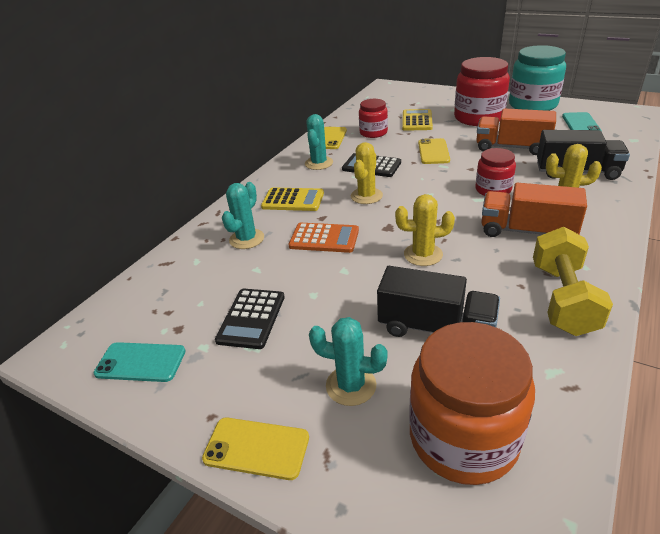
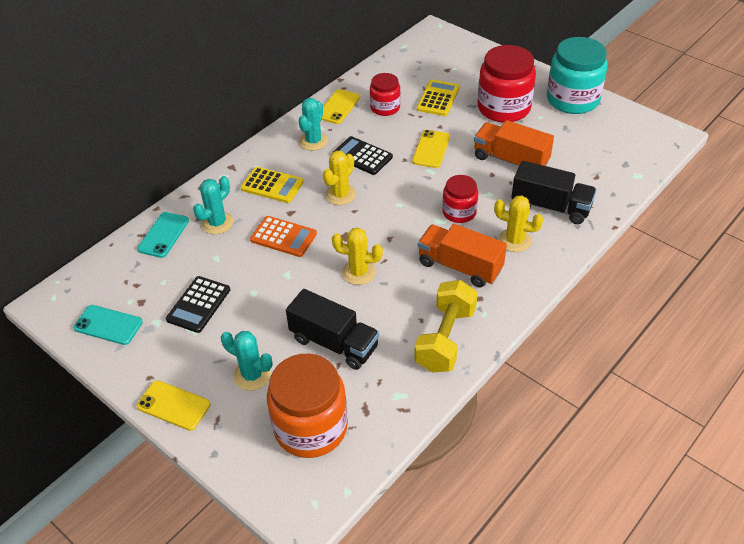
camera: 10 degrees right, 10 degrees up
(580, 124) = (601, 141): turquoise phone -> turquoise phone (163, 235)

